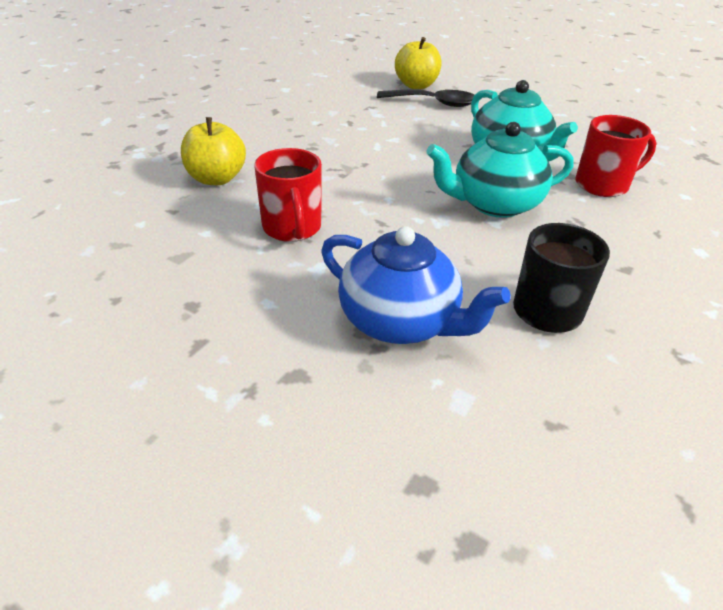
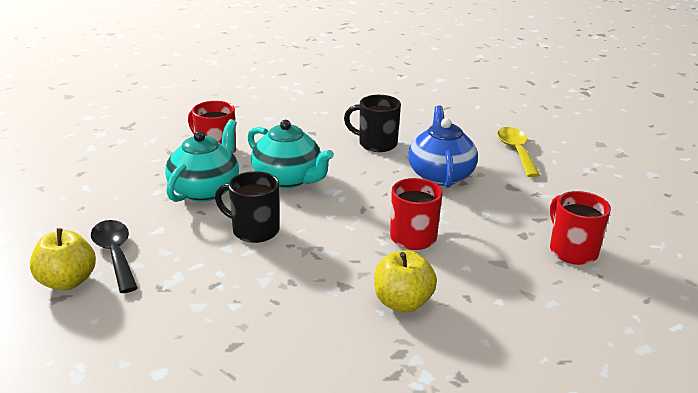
camera: 125 degrees left, 10 degrees down
(112, 324) = (572, 251): none -> red mug
(397, 476) = (516, 151): none -> yellow spoon
(407, 156) = (254, 230): none -> black mug

